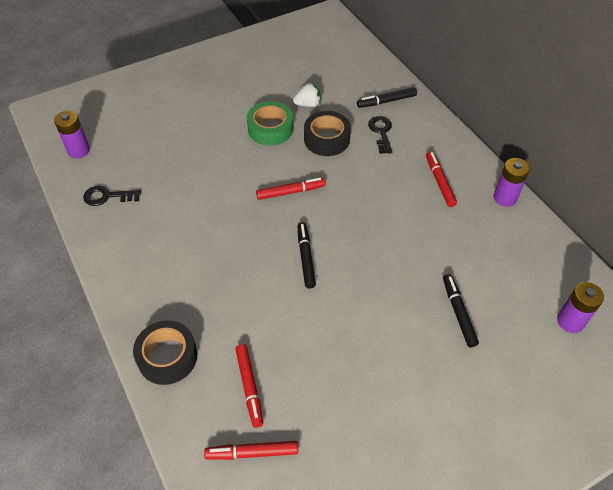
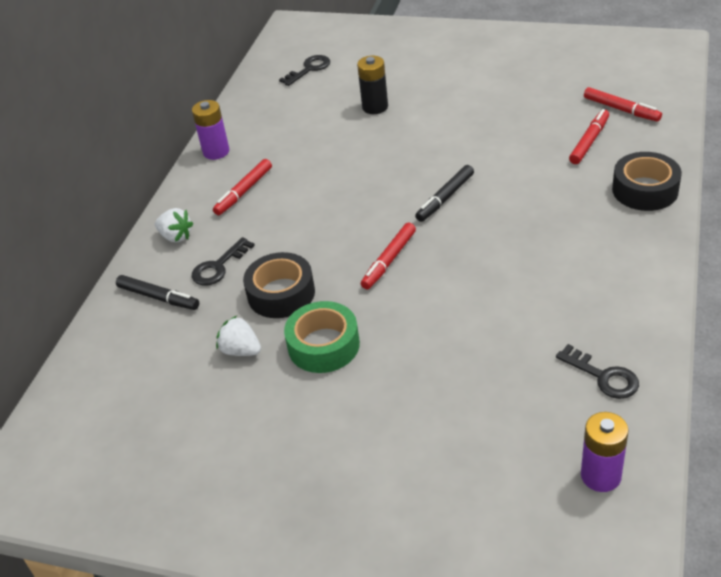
camera: 130 degrees left, 10 degrees down
(291, 192) = (389, 260): red marker -> red marker turned 90 degrees counterclockwise
(431, 133) = (176, 236): none -> white strawberry
(458, 313) = (375, 107): black marker -> black battery
(570, 321) = (309, 69): purple battery -> black key

